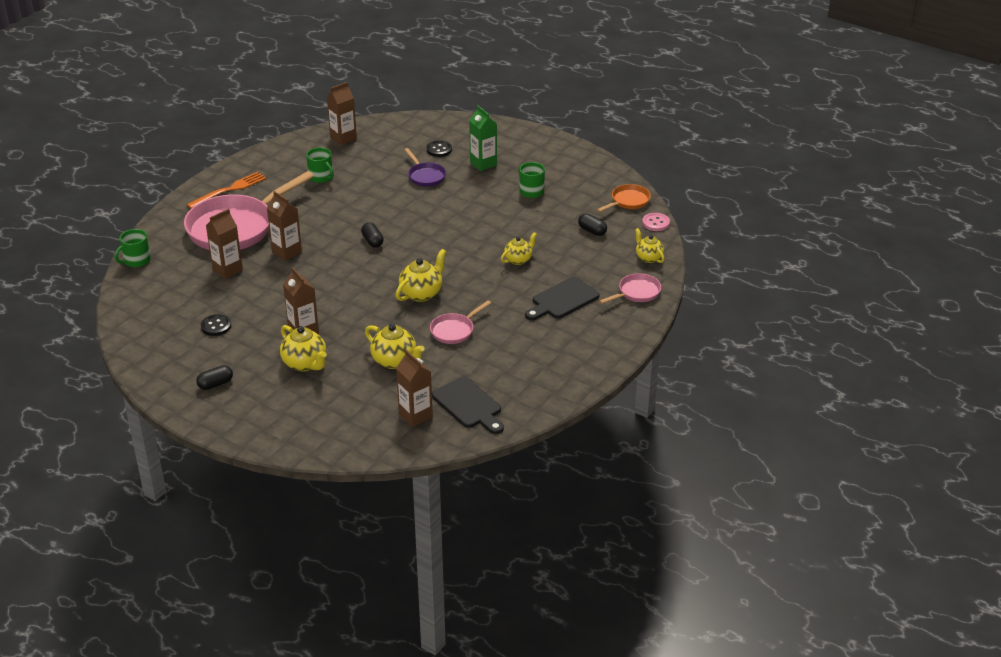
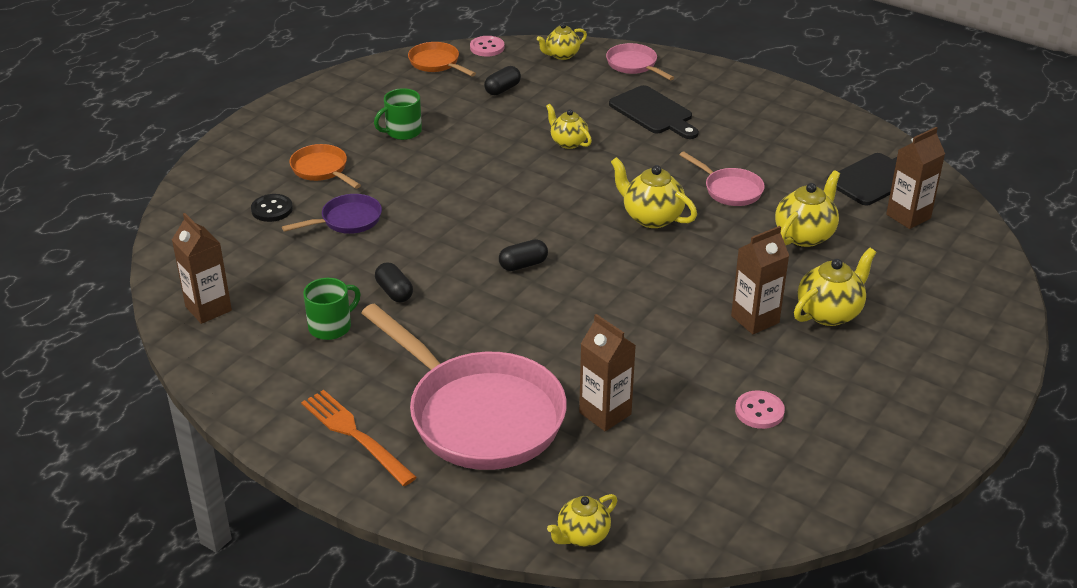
camera: 90 degrees left, 0 degrees up
(136, 260) = (582, 536): green mug -> yellow teapot
(215, 384) = (899, 397): black capsule -> black capsule (394, 292)
(216, 326) = (759, 411): black button -> pink button
(286, 252) = (552, 350): brown carton -> none
(483, 164) = (322, 170): green carton -> orange pan

